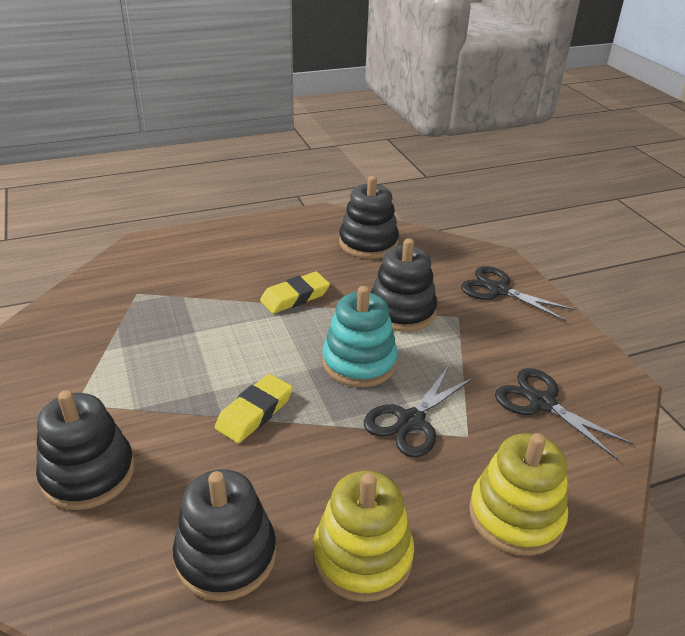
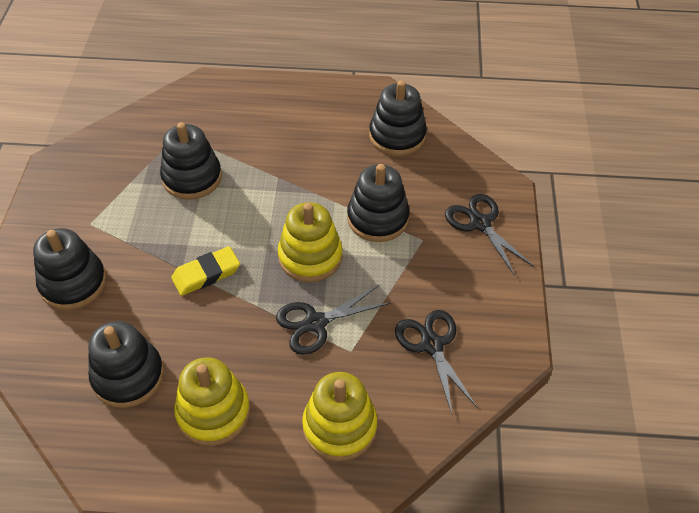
camera: 25 degrees right, 15 degrees up
(178, 327) = (192, 178): none -> black stacking toy
(295, 297) = (298, 176): yellow eraser -> none
(359, 362) = (310, 257): turquoise stacking toy -> yellow stacking toy

